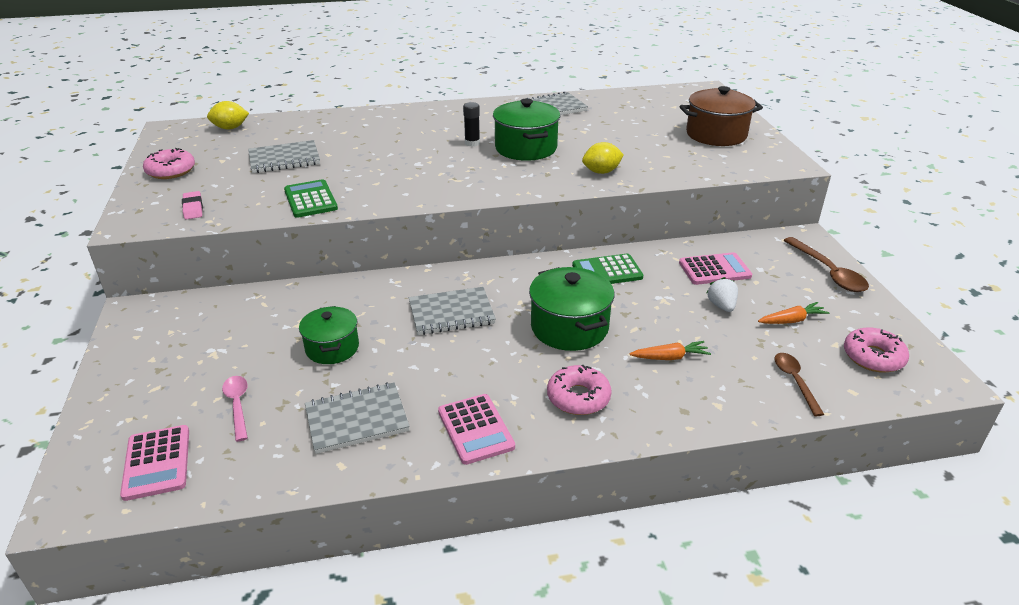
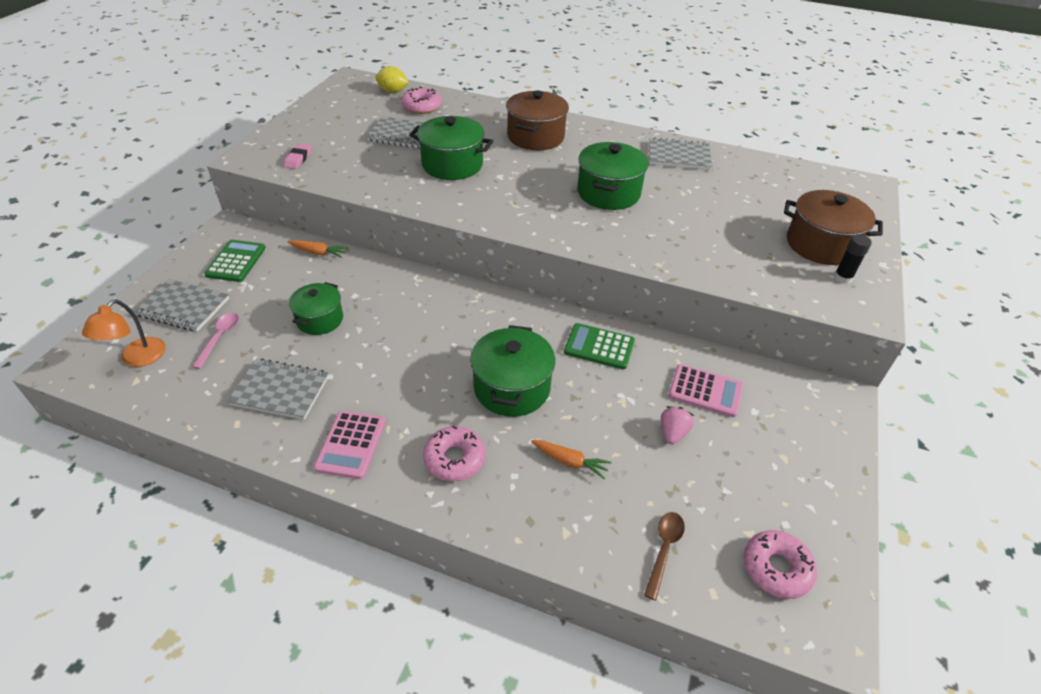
camera: 30 degrees right, 10 degrees up
(157, 463) = (137, 359): pink calculator -> orange lamp
(171, 171) = (316, 118): pink donut -> pink donut (422, 107)
(310, 199) = (384, 182): green calculator -> green calculator (236, 261)
(363, 168) = (452, 165): none -> green pot
(416, 126) = (535, 137): none -> brown pot
(451, 313) = (431, 329): grey notebook -> grey notebook (183, 307)
(472, 143) = (566, 171): black glue stick -> black glue stick (842, 278)
(601, 172) = (653, 245): yellow lemon -> none
(721, 306) = (673, 433): white strawberry -> pink strawberry
(792, 320) = (729, 483): orange carrot -> orange carrot (318, 253)
(828, 272) = (827, 449): brown spoon -> none

